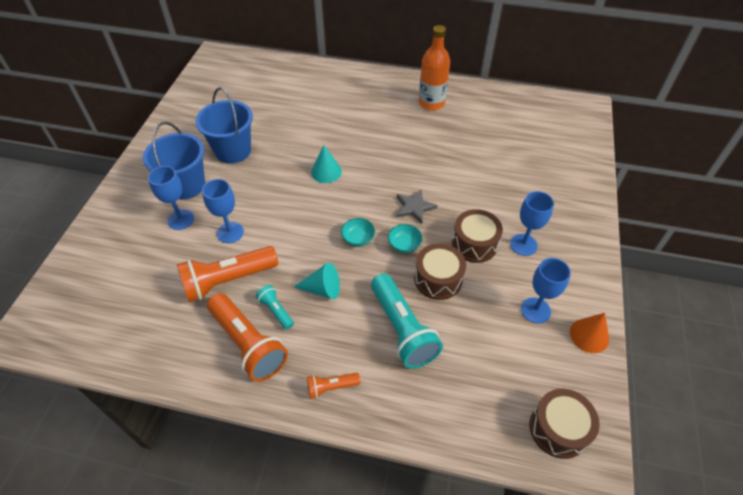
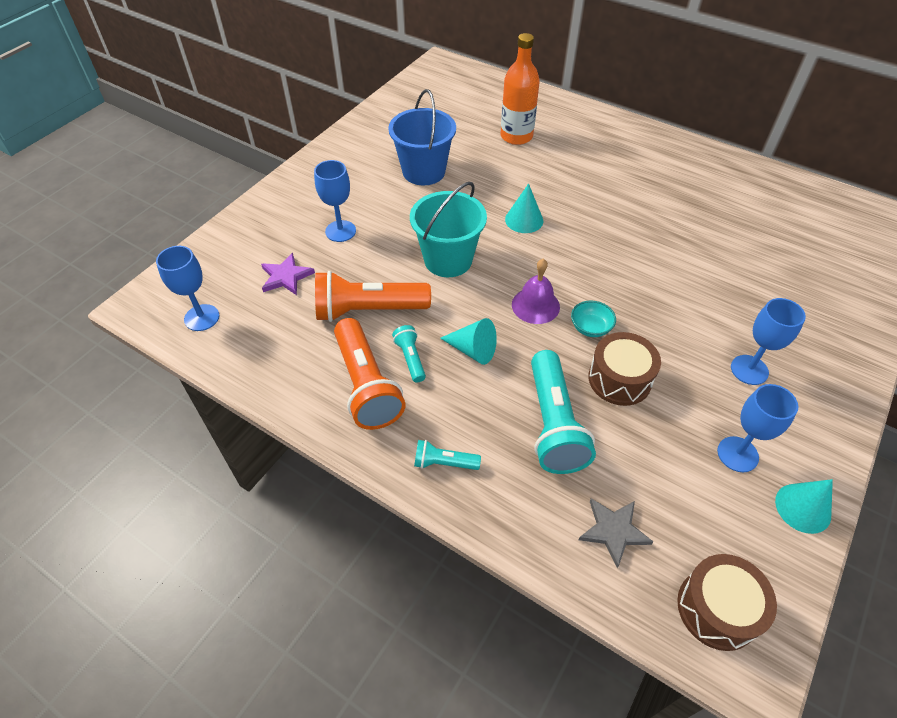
camera: 20 degrees right, 0 degrees up
(147, 271) = (286, 277): none -> purple star
(186, 185) = (359, 196): blue bucket -> none
(230, 232) = (389, 259): blue goblet -> blue goblet (202, 317)
(278, 220) = (448, 260): none -> turquoise bucket
(331, 387) = (444, 463): orange flashlight -> turquoise flashlight
(358, 239) = (535, 305): turquoise bowl -> purple bell
(414, 207) = (619, 288): grey star -> grey star (613, 531)
(431, 103) = (684, 171): orange bottle -> orange bottle (516, 136)
(474, 244) = (682, 351): brown drum -> none
(589, 335) = (803, 508): orange cone -> turquoise cone

